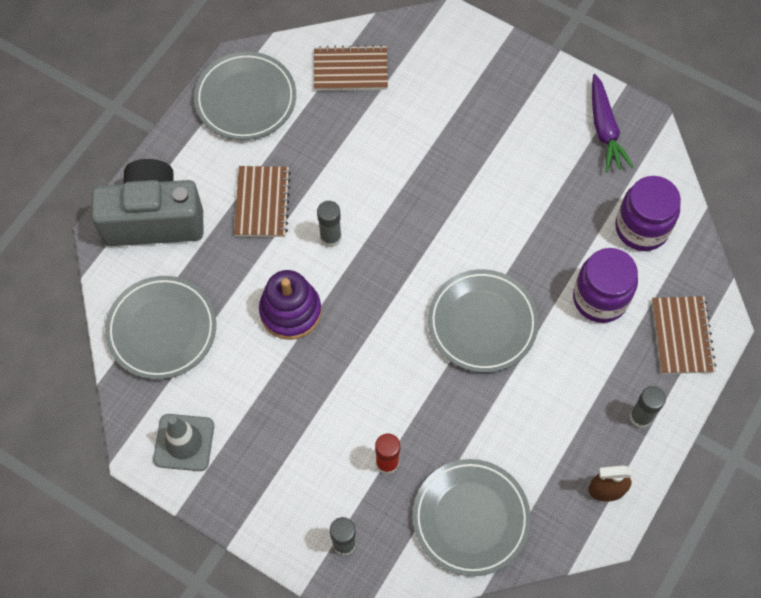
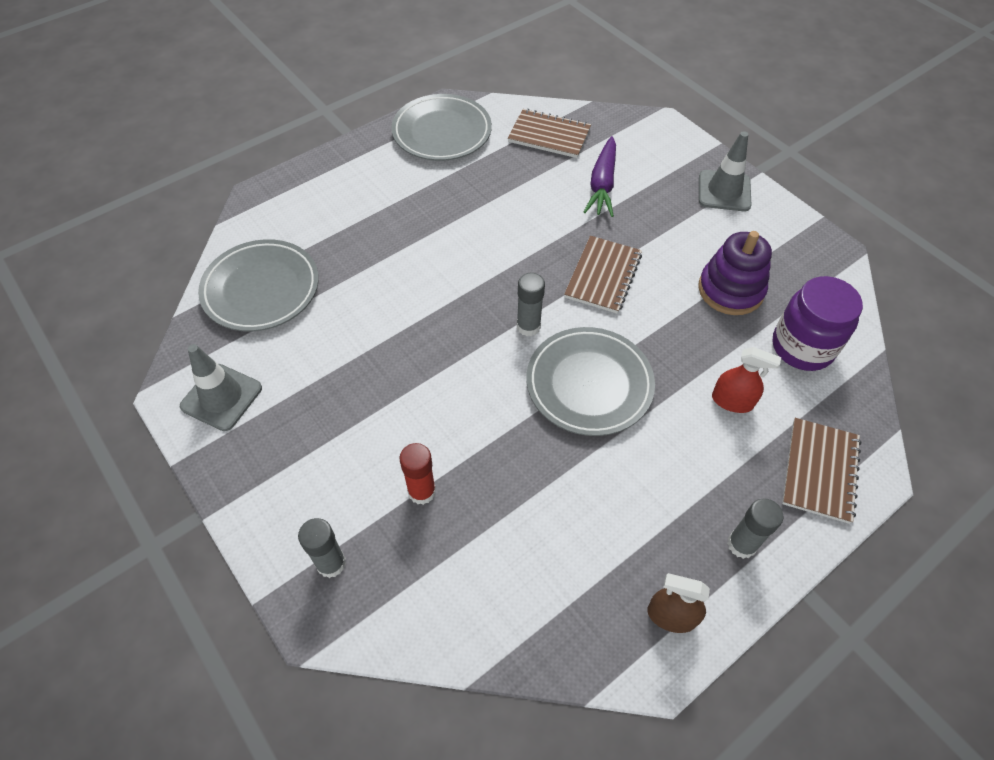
camera: 20 degrees right, 10 degrees down
(153, 219) = (308, 198): grey camera -> none
(262, 203) = (414, 214): brown notebook -> brown notebook (603, 276)
(290, 311) = (393, 311): purple stacking toy -> purple stacking toy (730, 290)
(330, 237) = (465, 260): grey glue stick -> grey glue stick (528, 326)
(470, 518) = (490, 589): grey plate -> none
(532, 84) = (724, 191): none -> grey traffic cone
(600, 298) = (732, 401): purple jar -> red spray bottle
(604, 129) = (788, 247): purple carrot -> purple carrot (602, 184)

